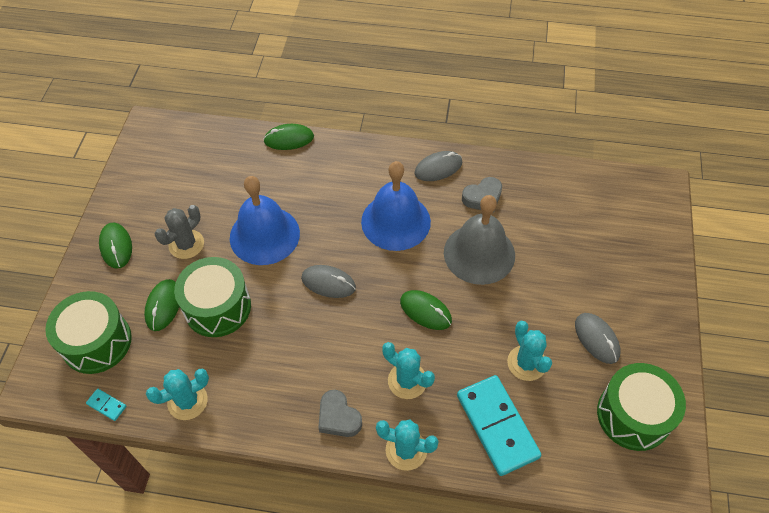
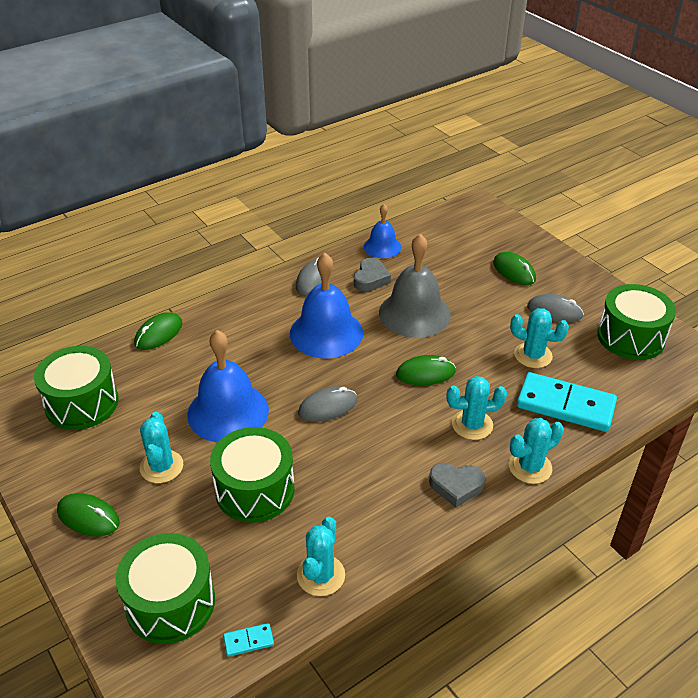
camera: 45 degrees left, 15 degrees down
(163, 306) = (201, 526): green mouse -> green mouse (514, 271)
(186, 244) = (161, 467): grey cactus -> turquoise cactus
(192, 160) = (82, 403): none -> green drum
(527, 174) = (382, 247): none -> blue bell

